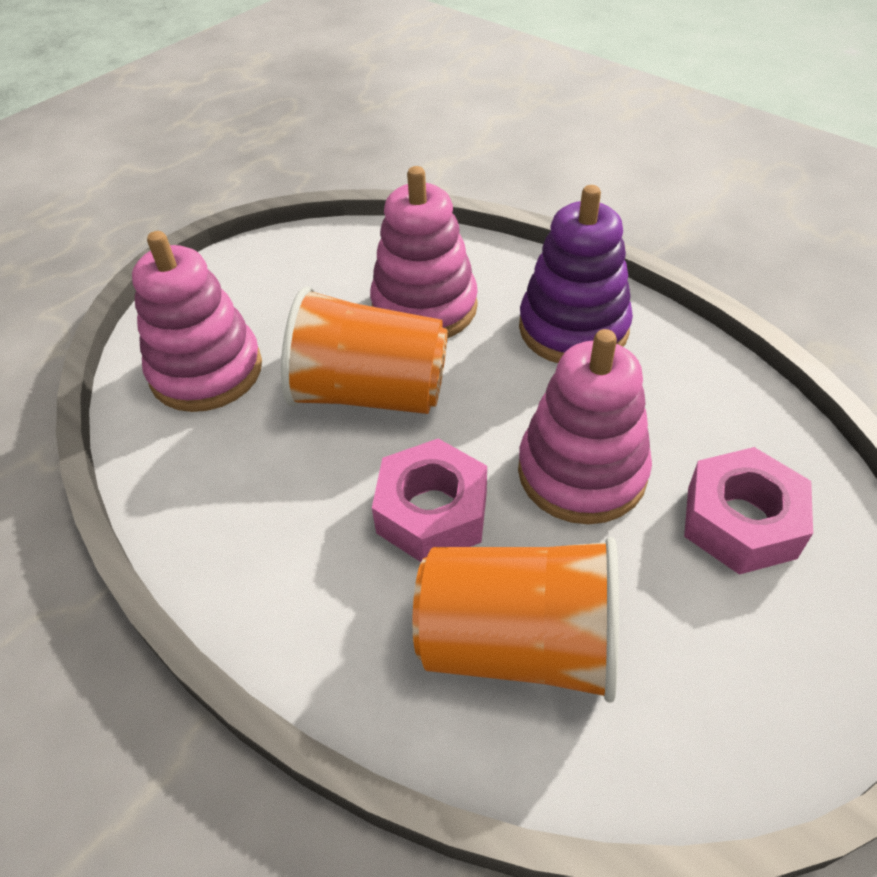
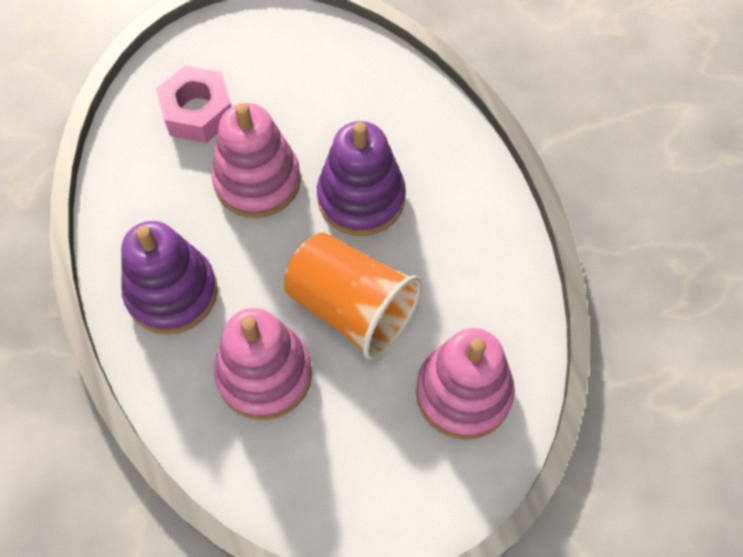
camera: 155 degrees left, 15 degrees up
(432, 512) = (361, 198): pink nut -> purple stacking toy
(519, 643) = (359, 109): orange cup -> none

